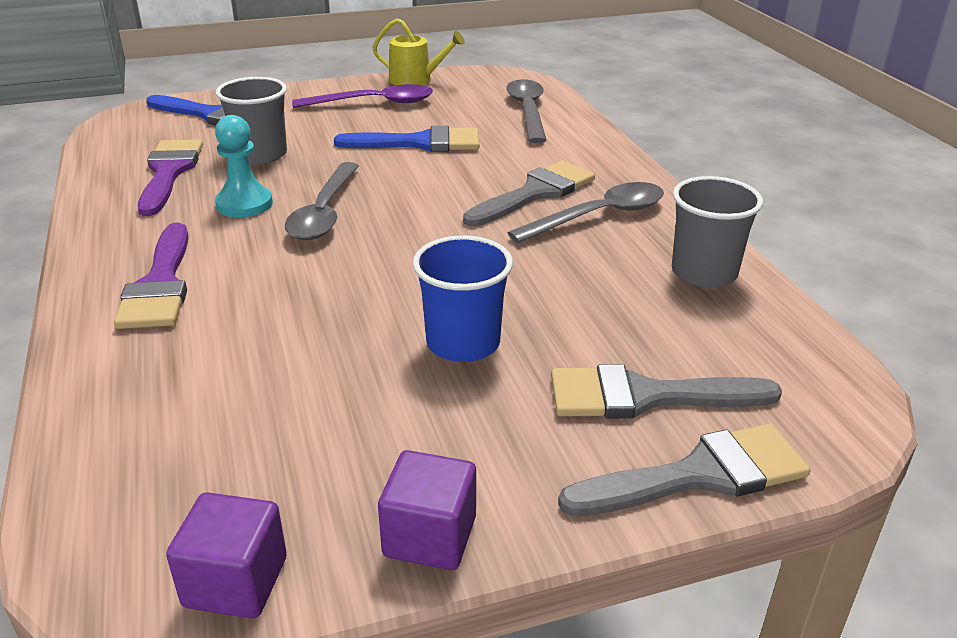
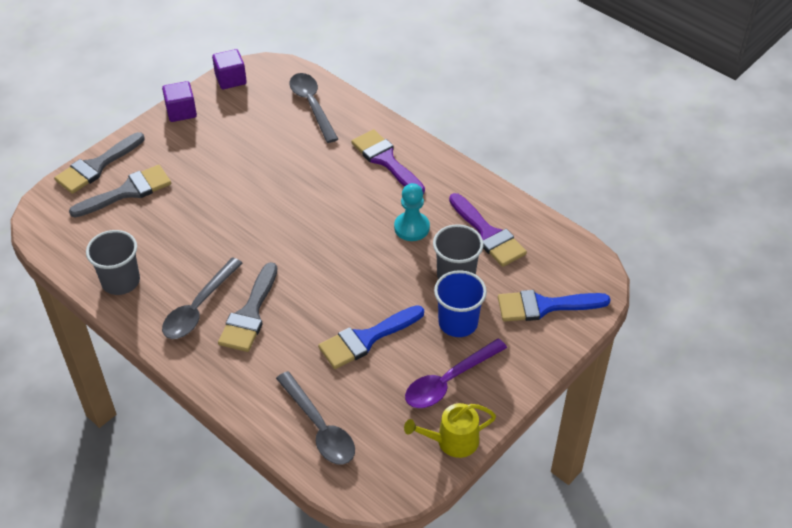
camera: 150 degrees right, 15 degrees up
(324, 212) = (360, 240): grey spoon -> grey spoon (312, 105)
(463, 343) = (220, 186): blue cup -> blue cup (458, 323)

